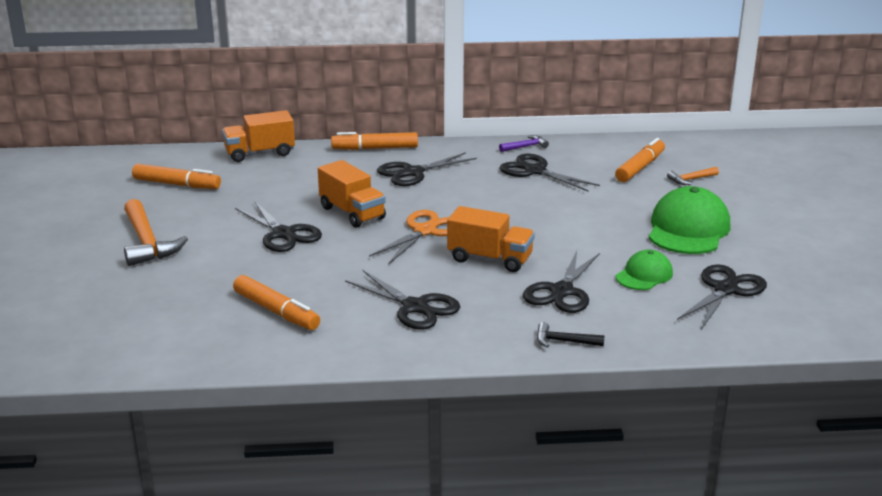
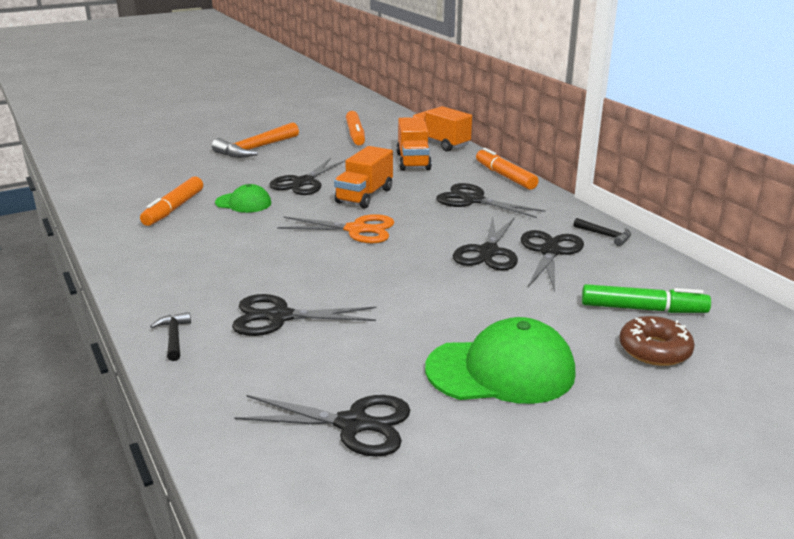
camera: 65 degrees right, 0 degrees up
(415, 307) = (207, 255): black scissors -> black scissors (488, 252)
(490, 259) = (323, 268): orange truck -> orange truck (413, 161)
(525, 147) = (605, 235): purple hammer -> black hammer
(640, 168) = (643, 309): orange marker -> green marker
(644, 275) = (351, 359): green cap -> green cap (243, 203)
(691, 179) = (654, 350): orange hammer -> brown donut

